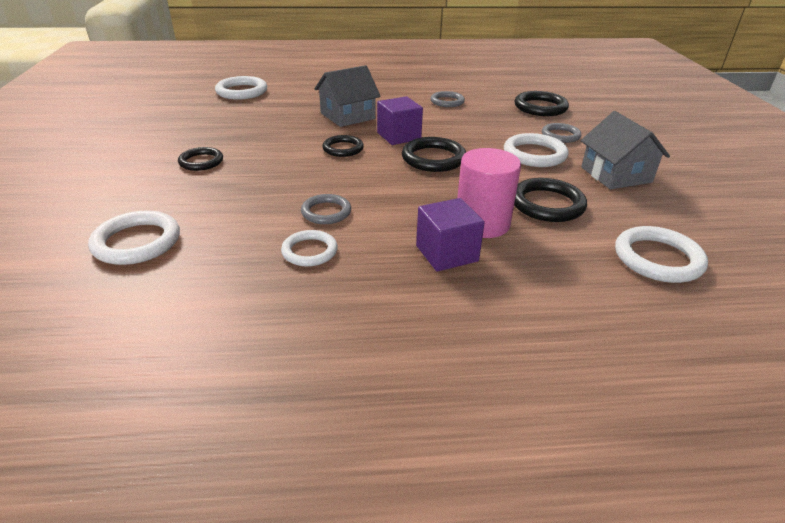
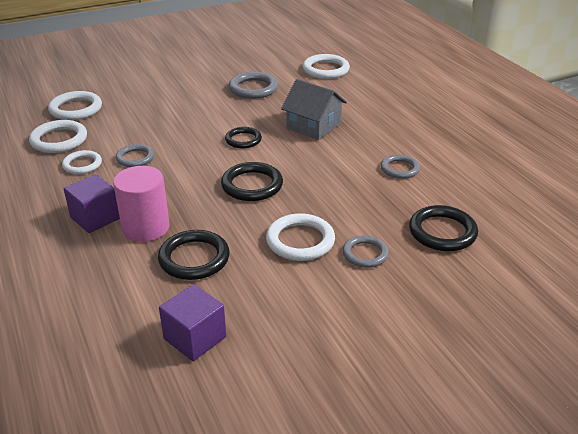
camera: 70 degrees right, 0 degrees up
(201, 162) = (186, 94): black ring -> none
(237, 126) = (253, 88): none -> grey ring
(399, 136) = (288, 159): purple cube -> purple cube (195, 338)
(616, 175) = (283, 300): grey house -> none
(658, 259) = (120, 330): white ring -> white ring (59, 140)

